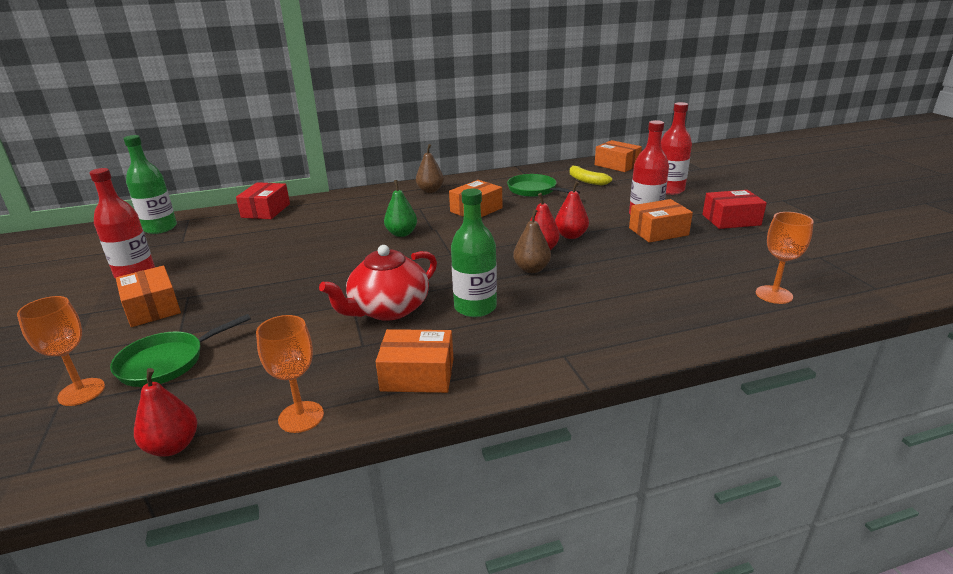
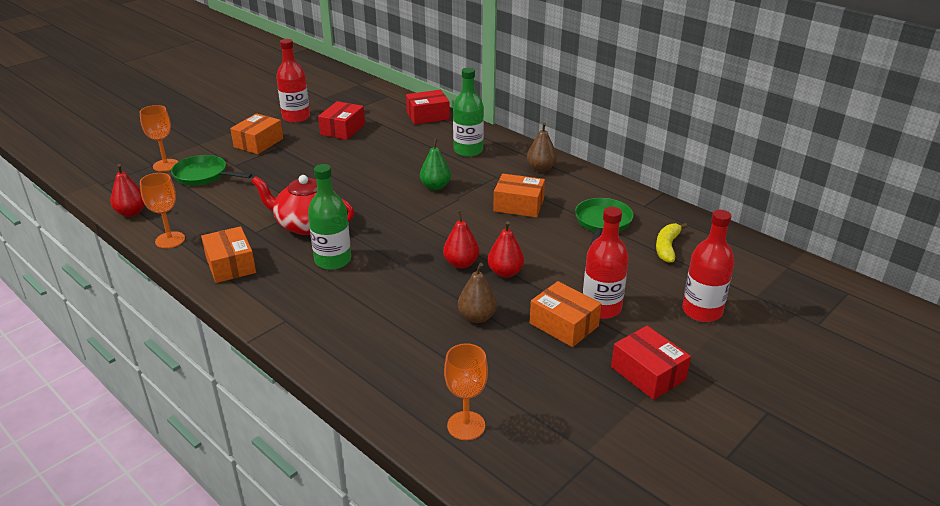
camera: 60 degrees right, 5 degrees up
(160, 228) = (365, 93): green bottle -> green bottle (468, 150)
(216, 253) = (342, 129): none -> red box
(531, 269) = (416, 269): brown pear -> brown pear (477, 317)
(617, 165) = (747, 256): orange box -> none

